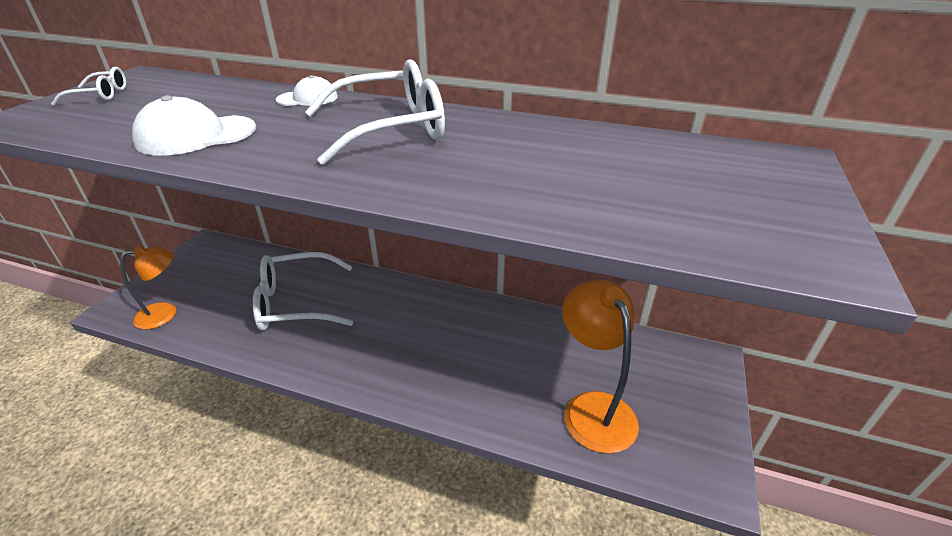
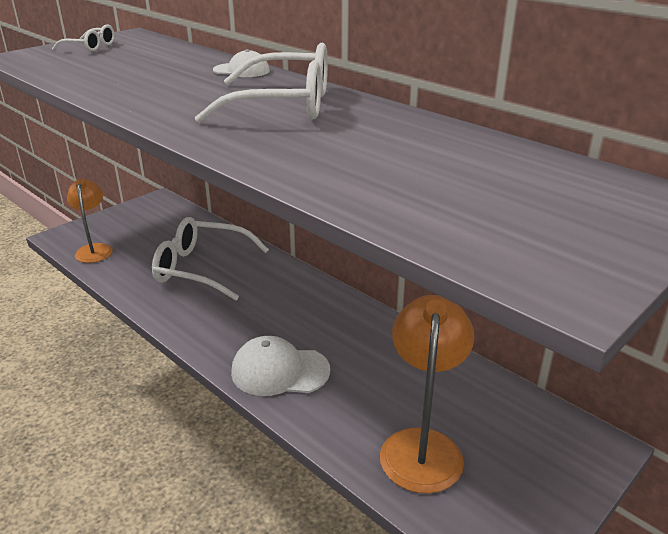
camera: 25 degrees right, 5 degrees down
(165, 314) = (94, 249): orange lamp -> orange lamp turned 105 degrees counterclockwise
(196, 135) = (128, 86): white cap -> white cap (280, 371)

